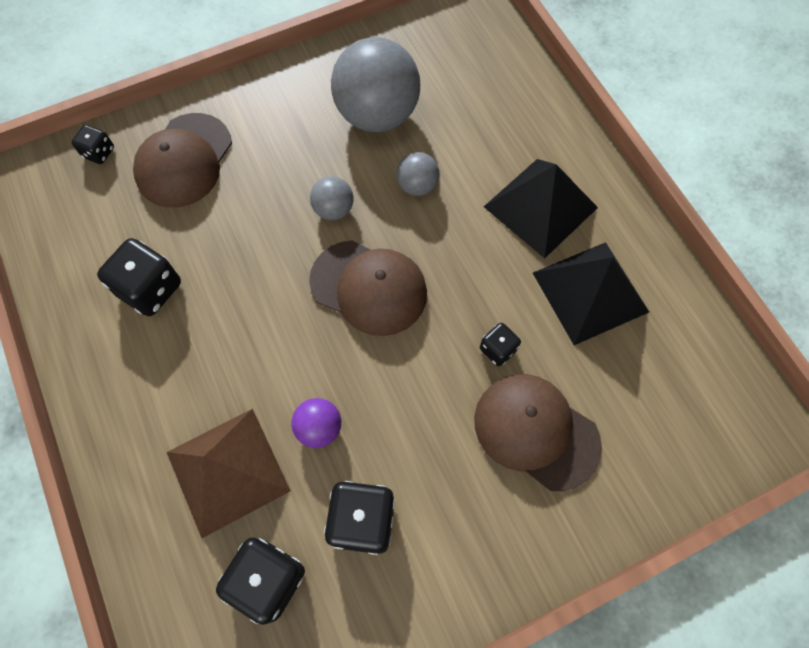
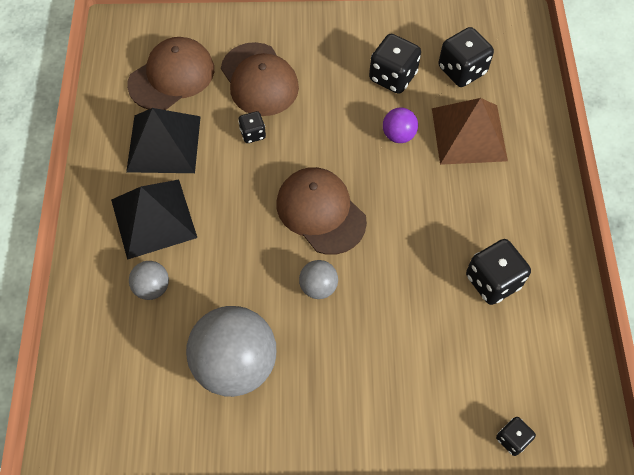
camera: 155 degrees left, 5 degrees down
(184, 160) = (432, 393): brown cap -> brown cap (171, 76)
(417, 186) = (239, 278): grey ball -> grey ball (152, 287)

